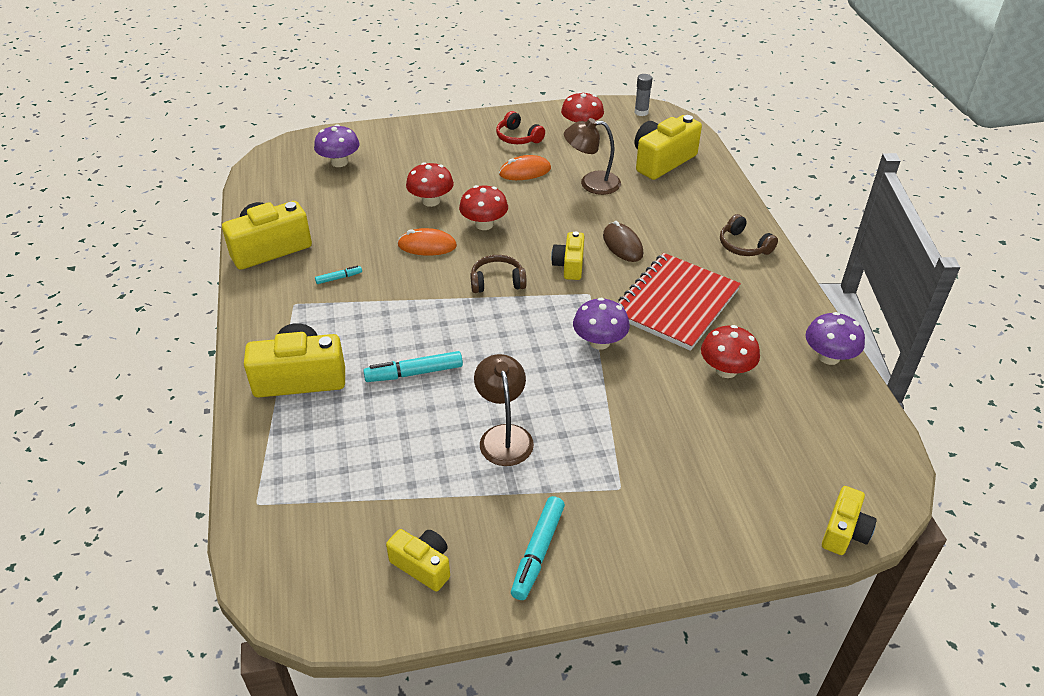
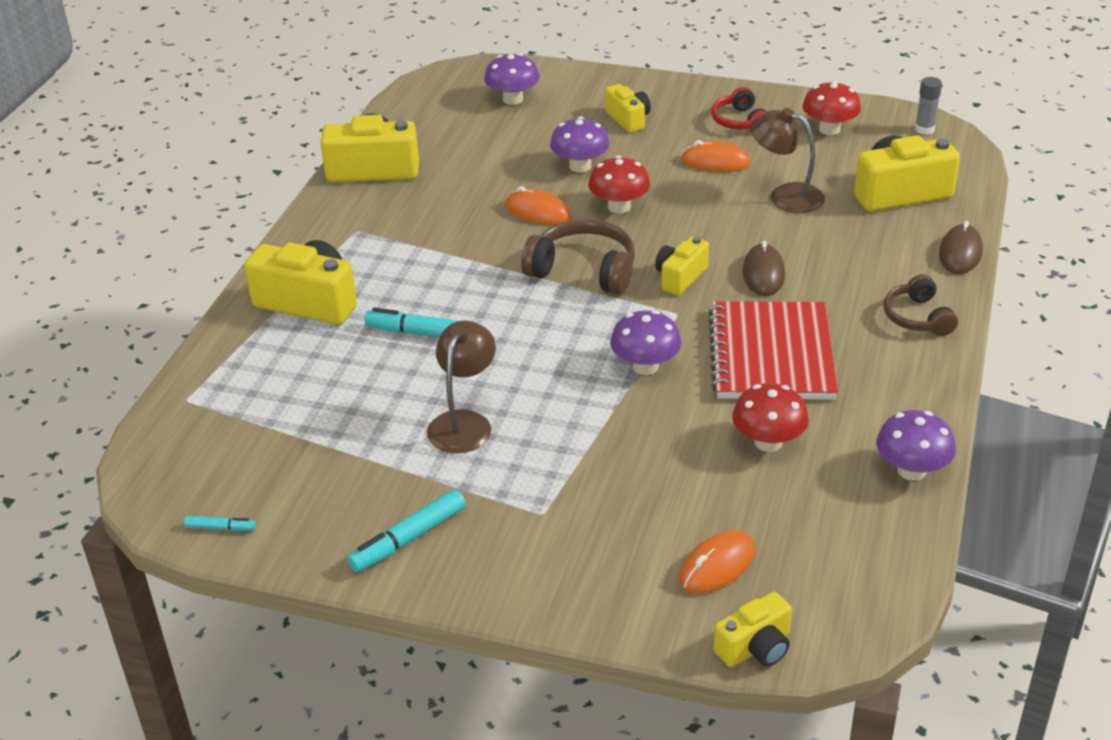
camera: 30 degrees right, 5 degrees down
(339, 278) = (420, 218): turquoise marker -> turquoise marker (221, 528)
(423, 565) = (291, 508): yellow camera -> yellow camera (628, 119)
(431, 201) = (580, 166): red mushroom -> purple mushroom
(497, 282) = (583, 271): brown headphones -> brown headphones, size x1.56
(675, 303) = (771, 354): red notebook -> red notebook turned 60 degrees counterclockwise
(732, 192) = (960, 253): none -> brown mouse
(769, 479) = (717, 566): none -> orange mouse

